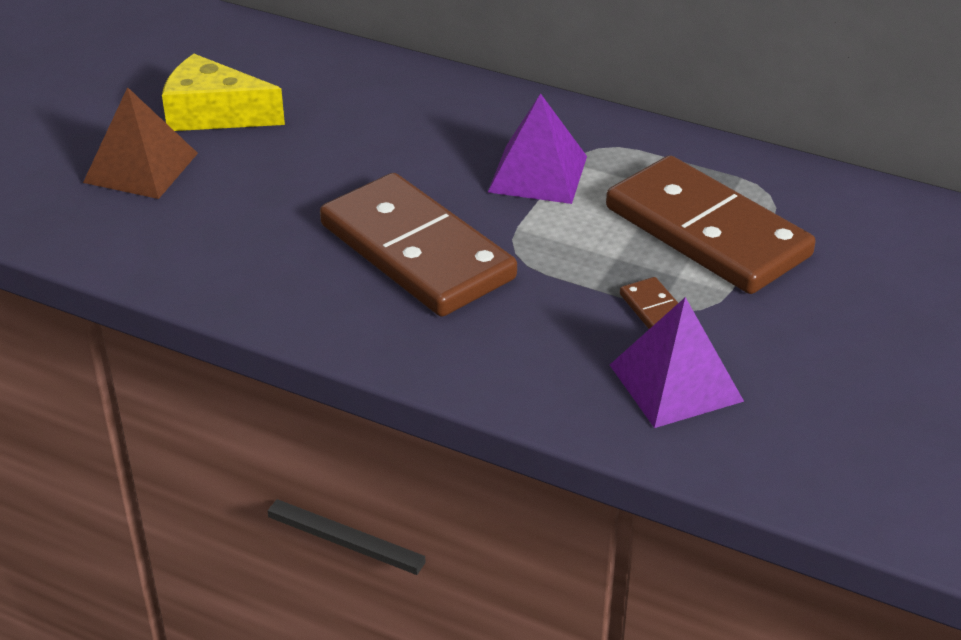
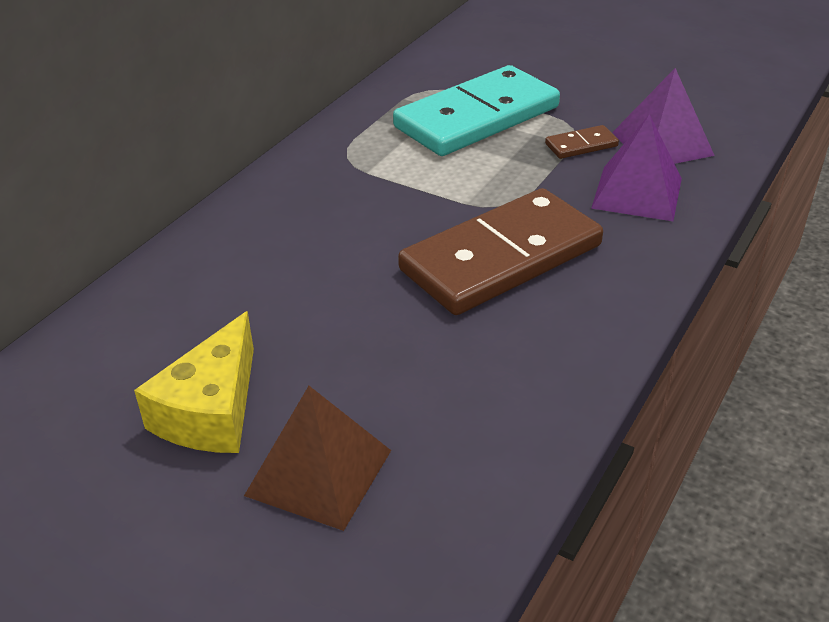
camera: 85 degrees left, 0 degrees up
(538, 174) = (383, 188): purple pyramid -> purple pyramid (637, 193)
(706, 232) = (477, 117): brown domino -> turquoise domino

